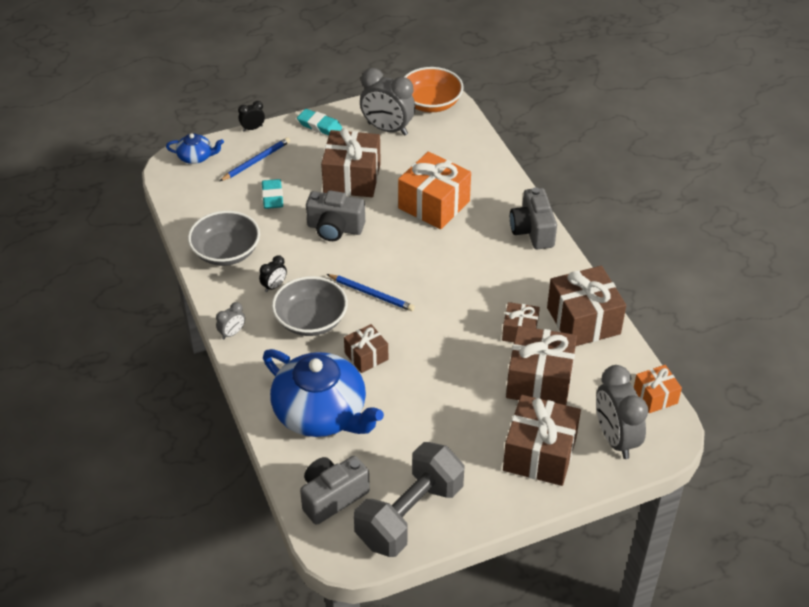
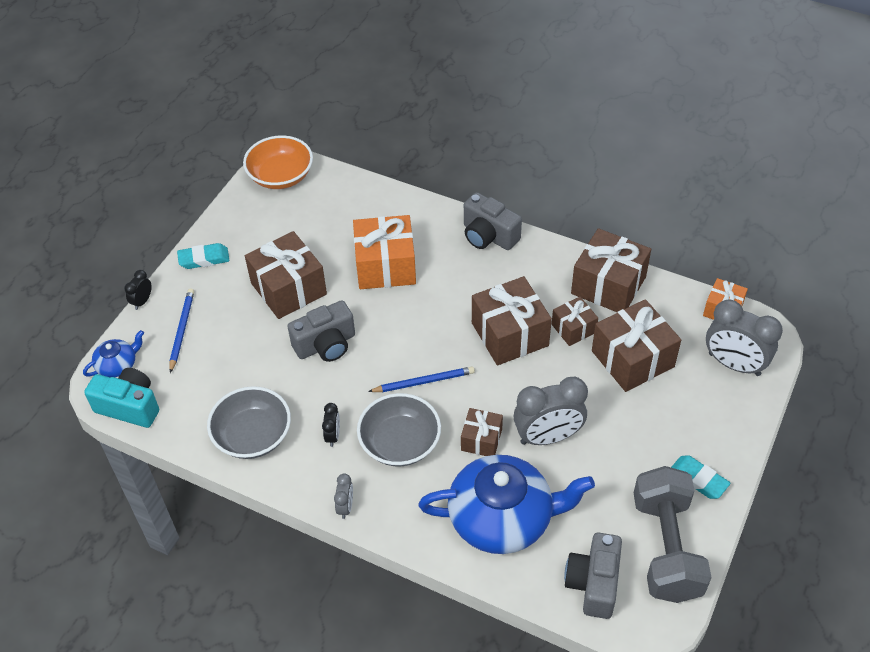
camera: 40 degrees left, 5 degrees up
(175, 186) = (129, 406): none -> turquoise camera
(272, 197) = (236, 354): turquoise eraser -> turquoise eraser (698, 479)
(387, 129) = (269, 223): grey clock -> grey clock (548, 437)
(539, 454) = (699, 419): brown gift -> brown gift (510, 334)

